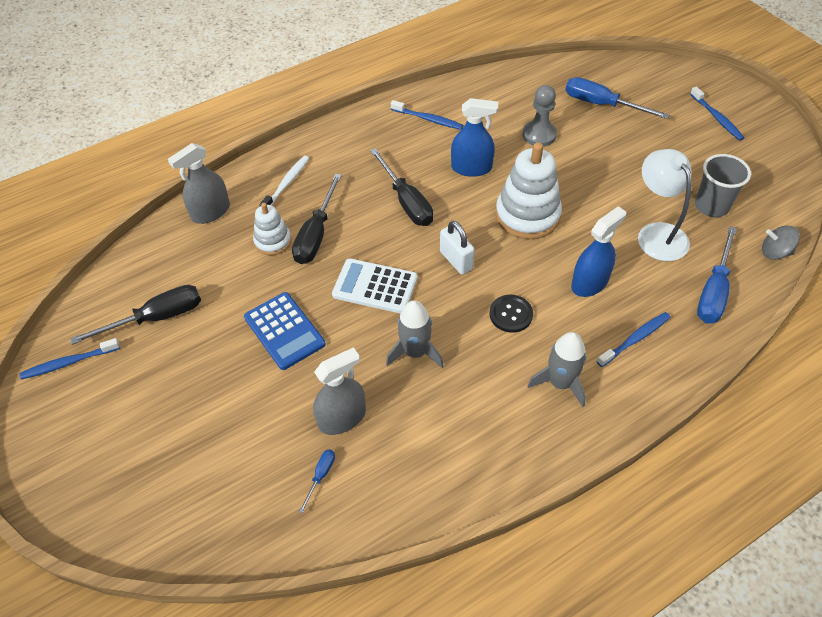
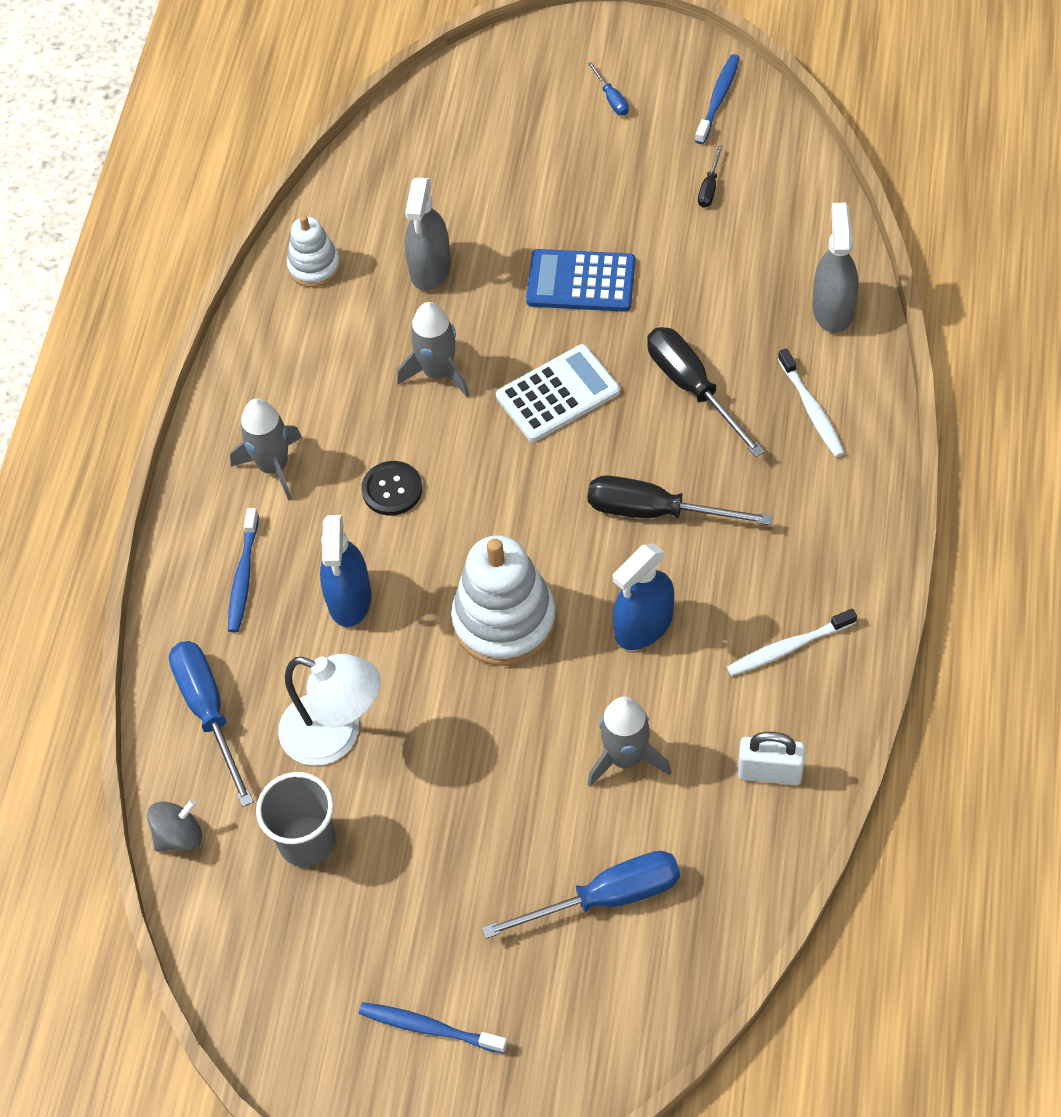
camera: 135 degrees right, 5 degrees up
(156, 318) = (709, 188): black screwdriver -> black screwdriver, size x0.47
(273, 241) = (723, 341): white stacking toy -> white stacking toy (314, 267)
(321, 476) = (390, 219): blue screwdriver -> blue screwdriver (611, 99)
(428, 119) = (788, 647): blue toothbrush -> white toothbrush
(456, 260) = (515, 495): white padlock -> white padlock (769, 772)
(539, 135) = (626, 758): grey pawn -> grey rocket

